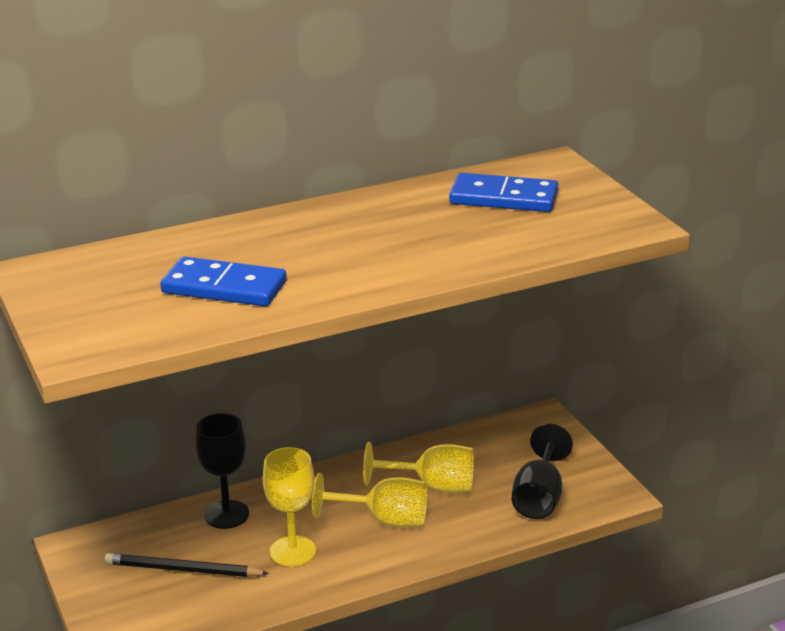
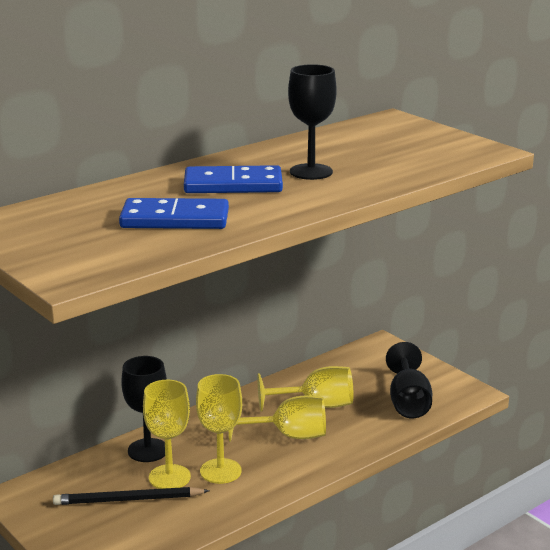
camera: 15 degrees left, 5 degrees down
(236, 550) = (169, 477): none -> yellow goblet
(410, 235) = (311, 172): none -> black goblet
(503, 198) = (369, 142): blue domino -> blue domino (233, 185)

